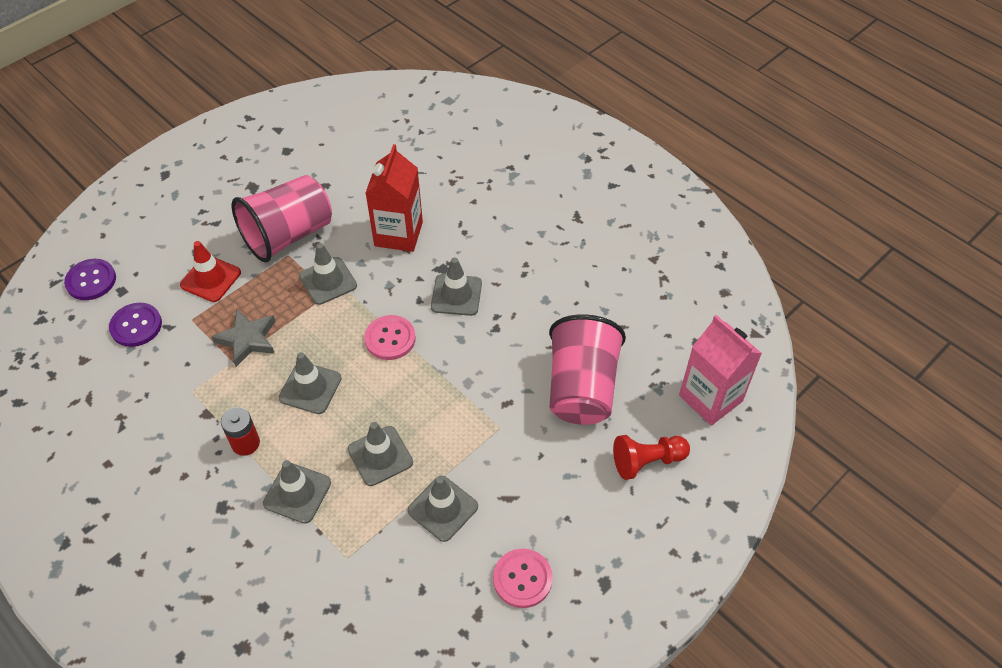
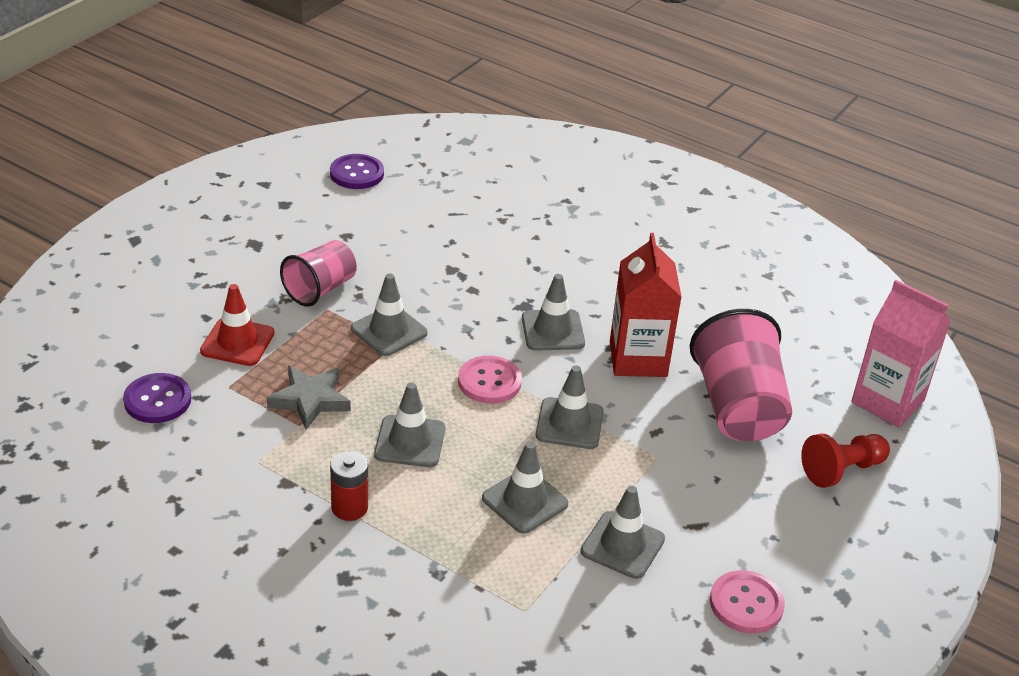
camera: 15 degrees left, 15 degrees down
(91, 280) = (78, 358): purple button -> purple button (357, 173)
(288, 235) = (320, 289): pink cup -> pink cup, size x0.62
(297, 493) = (436, 551): grey traffic cone -> grey traffic cone (569, 424)
(398, 234) = (458, 276): red carton -> red carton (638, 359)

